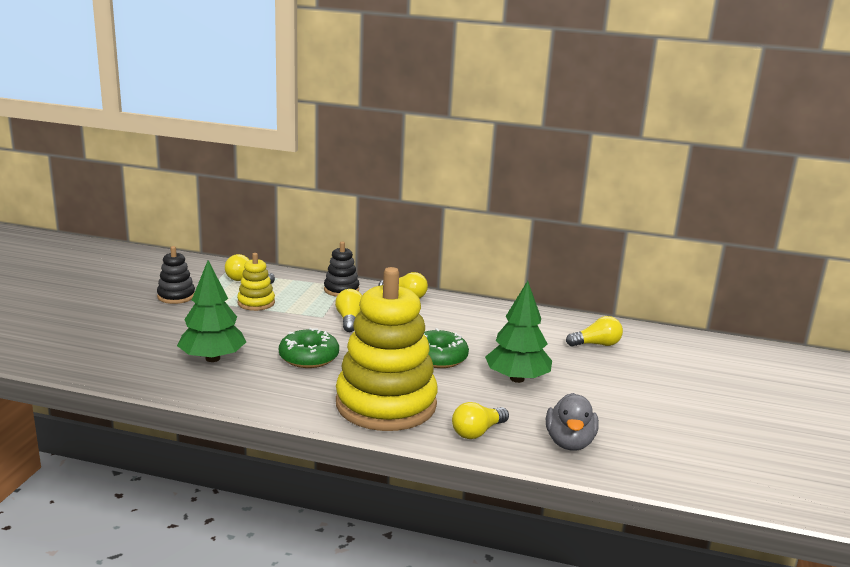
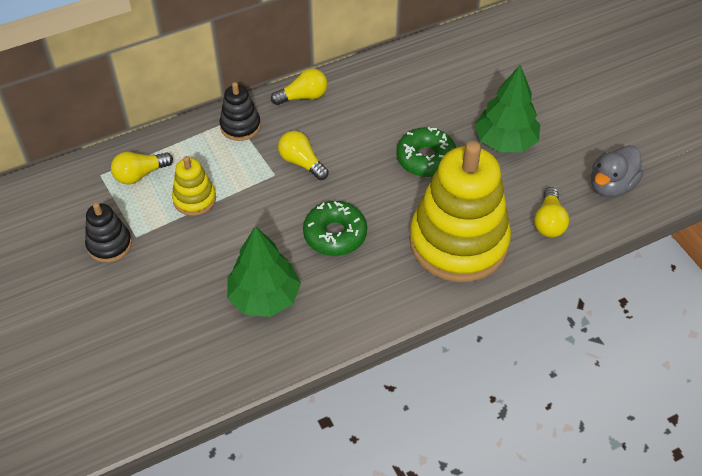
camera: 40 degrees left, 30 degrees up
(569, 442) = (611, 185): grey duck -> grey duck turned 75 degrees clockwise
(596, 344) = (508, 57): yellow light bulb -> none

